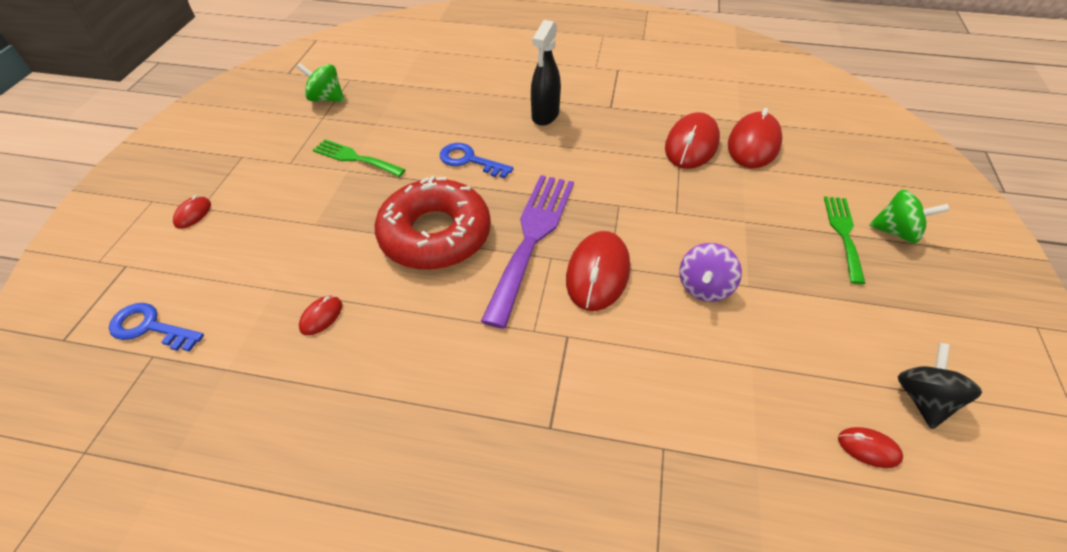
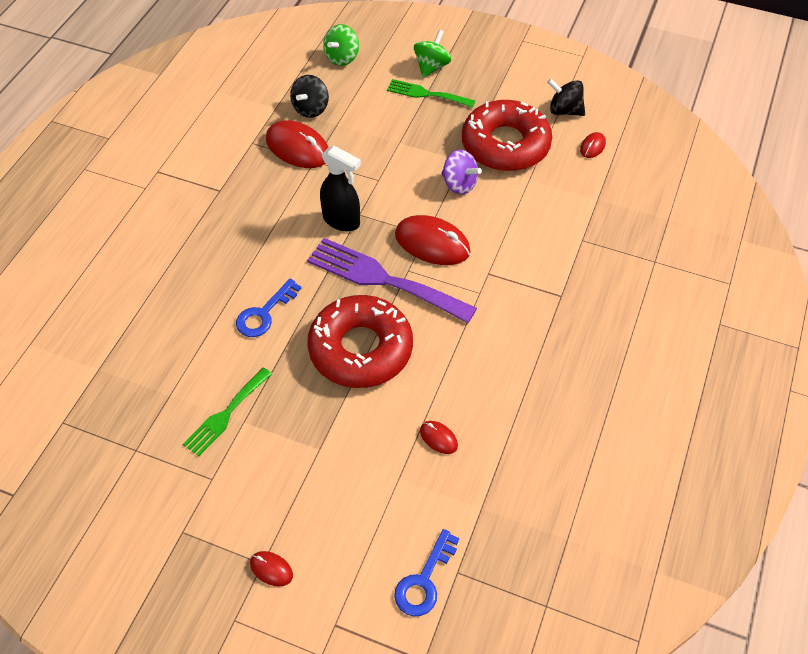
camera: 80 degrees left, 5 degrees up
(326, 98) = (96, 446): green spinning top -> green spinning top (342, 58)
(545, 115) = (214, 243): black spray bottle -> black spray bottle (342, 221)
(753, 144) = (311, 109): red mouse -> black spinning top
(803, 329) = (505, 145): none -> red donut

